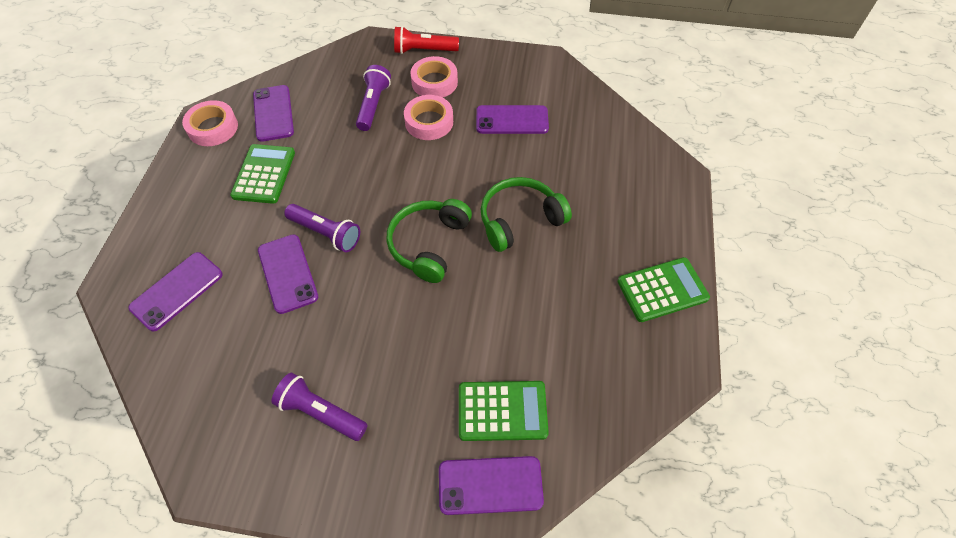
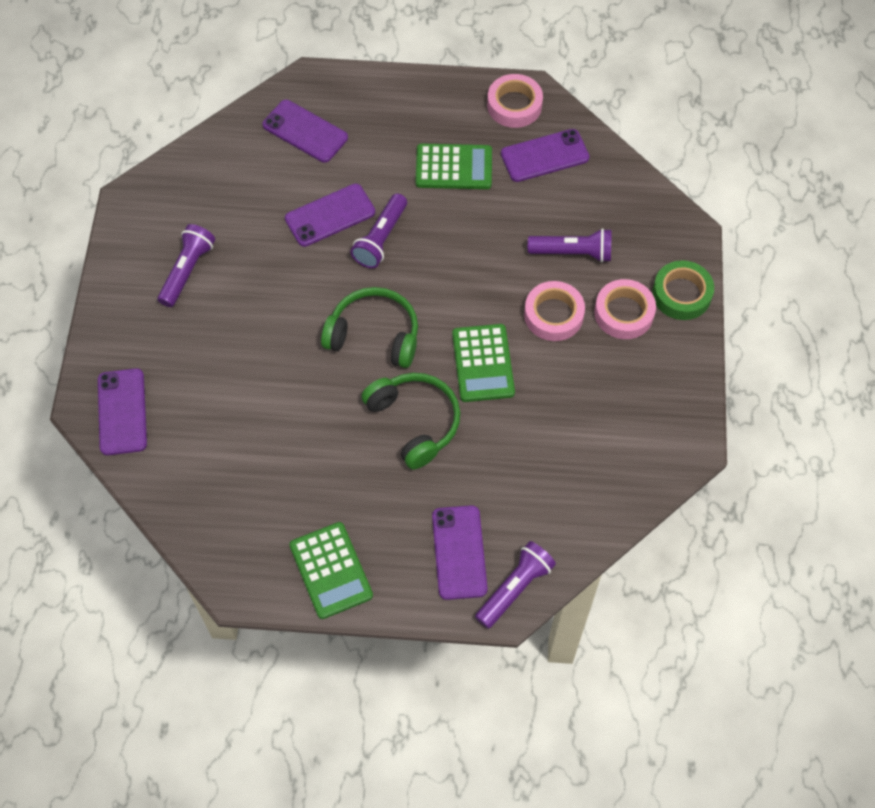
camera: 85 degrees right, 5 degrees up
(424, 50) = (681, 294): red flashlight -> green tape
(502, 411) = (190, 417): green calculator -> green calculator (483, 363)
(512, 120) = (570, 406): purple phone -> purple phone (459, 552)
(666, 166) = (515, 588): none -> purple flashlight

